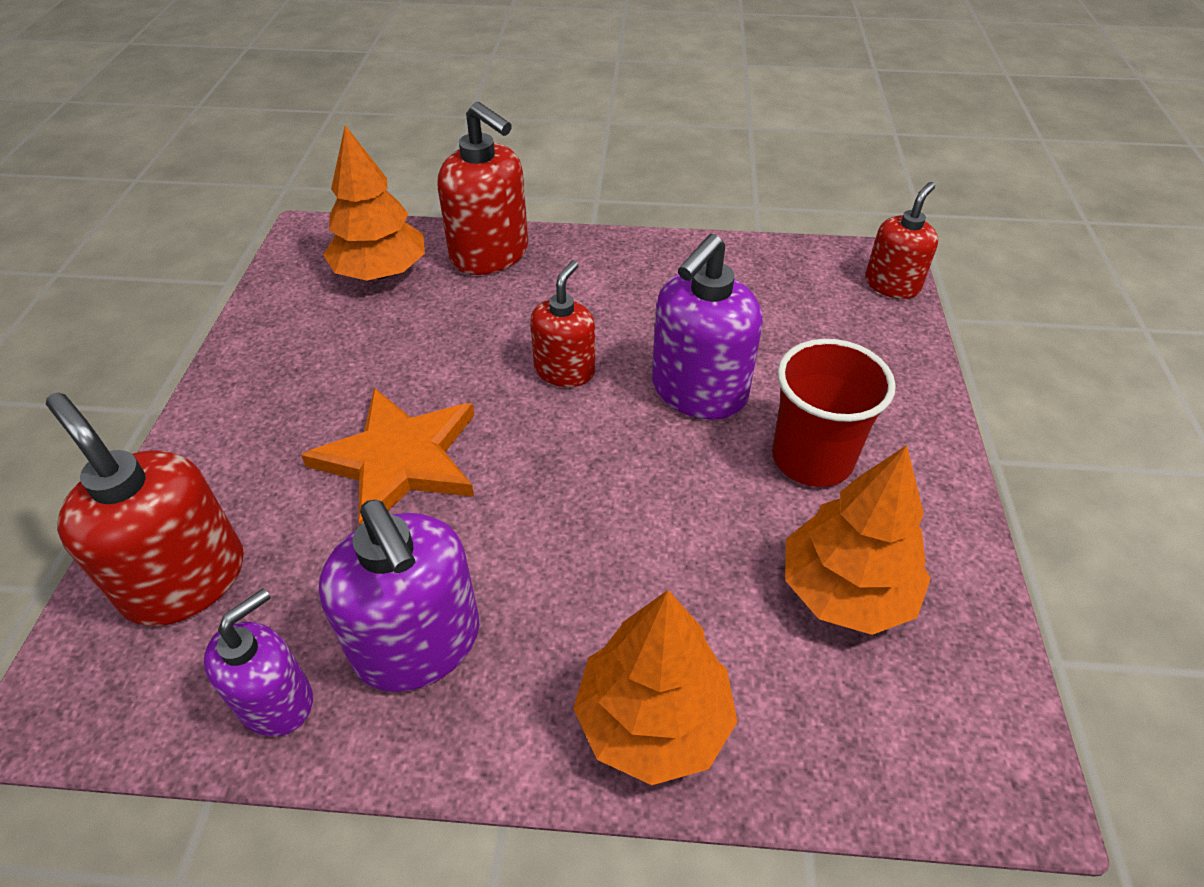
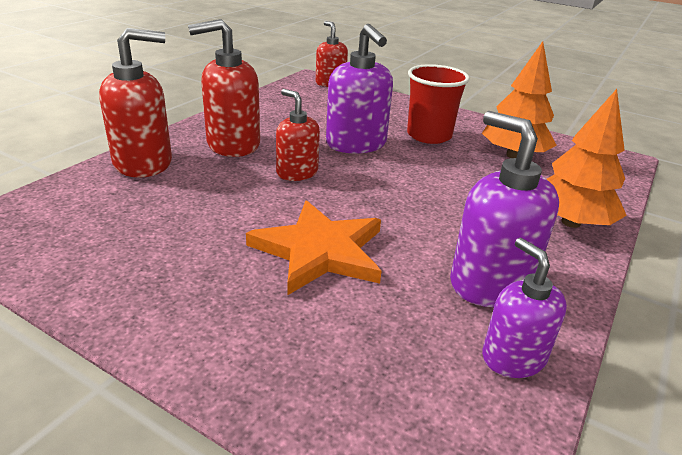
camera: 65 degrees left, 15 degrees down
(185, 579) = (364, 389): red soap dispenser -> red soap dispenser (233, 144)
(381, 272) = (93, 208): orange tree -> none
(418, 644) = (490, 283): purple soap dispenser -> purple soap dispenser turned 120 degrees counterclockwise

